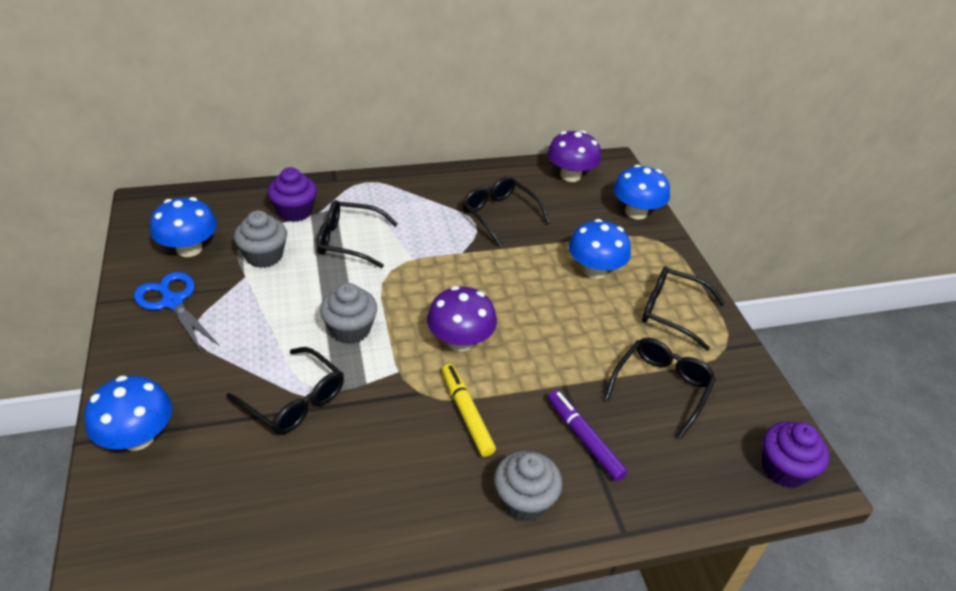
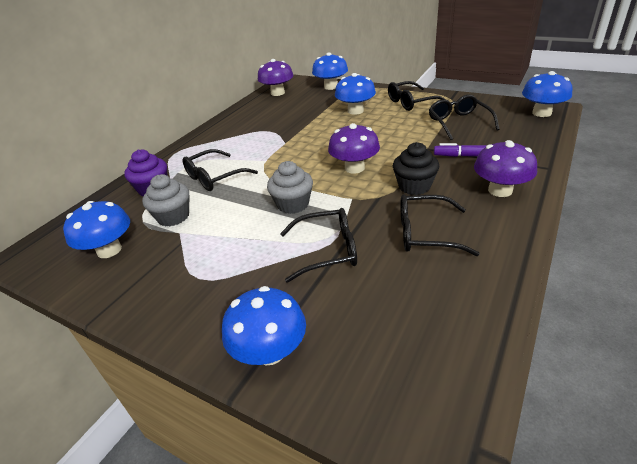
camera: 40 degrees left, 5 degrees down
(172, 302) = (151, 278): blue scissors -> none
(466, 413) = (414, 186): yellow marker -> black cupcake
(499, 215) = (274, 121): black glasses -> black glasses (425, 233)
(524, 500) = (500, 190): grey cupcake -> purple mushroom
(783, 469) = (541, 113): purple cupcake -> blue mushroom

